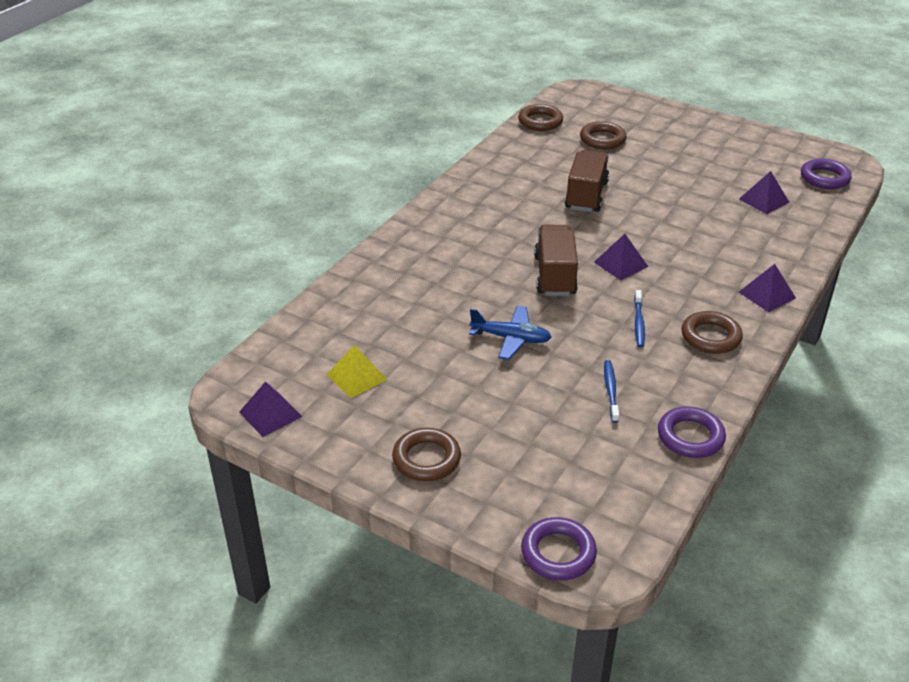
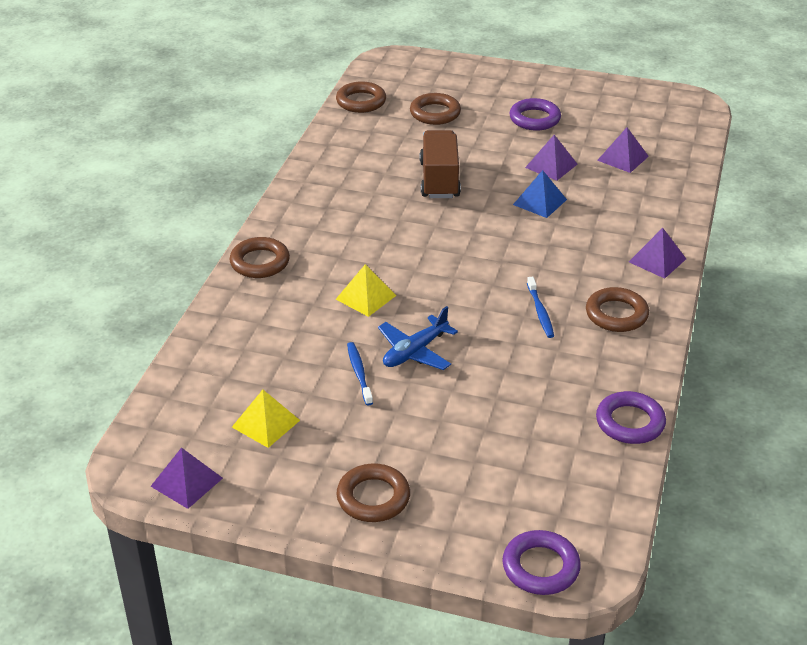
camera: 15 degrees left, 0 degrees up
(403, 241) = (260, 262): none -> brown ring
(484, 284) = (366, 297): none -> yellow pyramid
(511, 338) = (415, 352): blue plane -> blue plane turned 135 degrees clockwise
(554, 275) = (437, 275): brown truck -> none
(610, 390) = (536, 389): blue toothbrush -> blue toothbrush (359, 373)
(620, 264) = (501, 251): purple pyramid -> purple pyramid (551, 166)
(672, 227) = (539, 202): none -> blue pyramid
(824, 178) = (675, 124): purple ring -> purple ring (534, 119)

